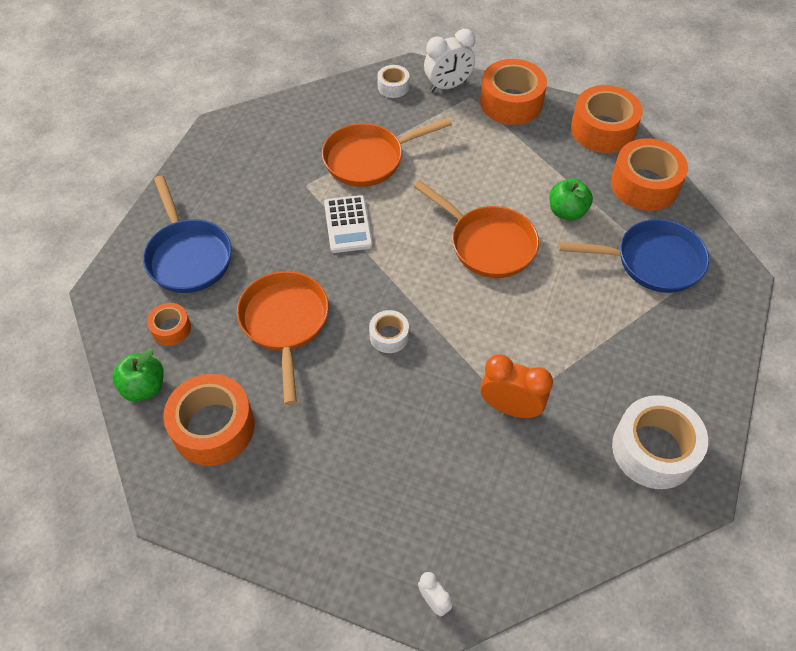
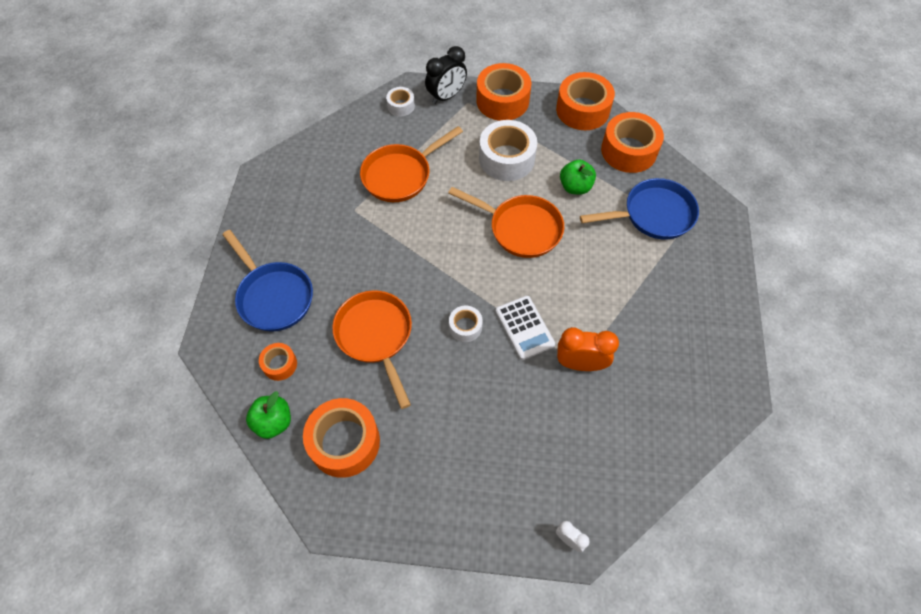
camera: 15 degrees left, 5 degrees up
(348, 224) = (401, 237): white calculator -> white calculator (524, 327)
(448, 86) = (446, 96): white clock -> black clock
(654, 449) = (699, 370): white tape -> white tape (506, 159)

